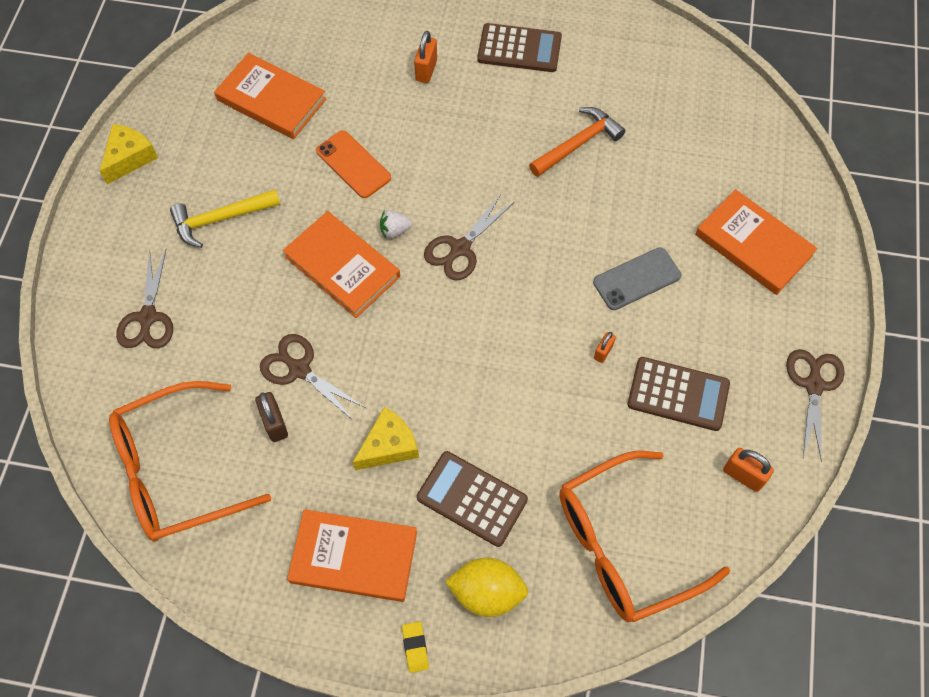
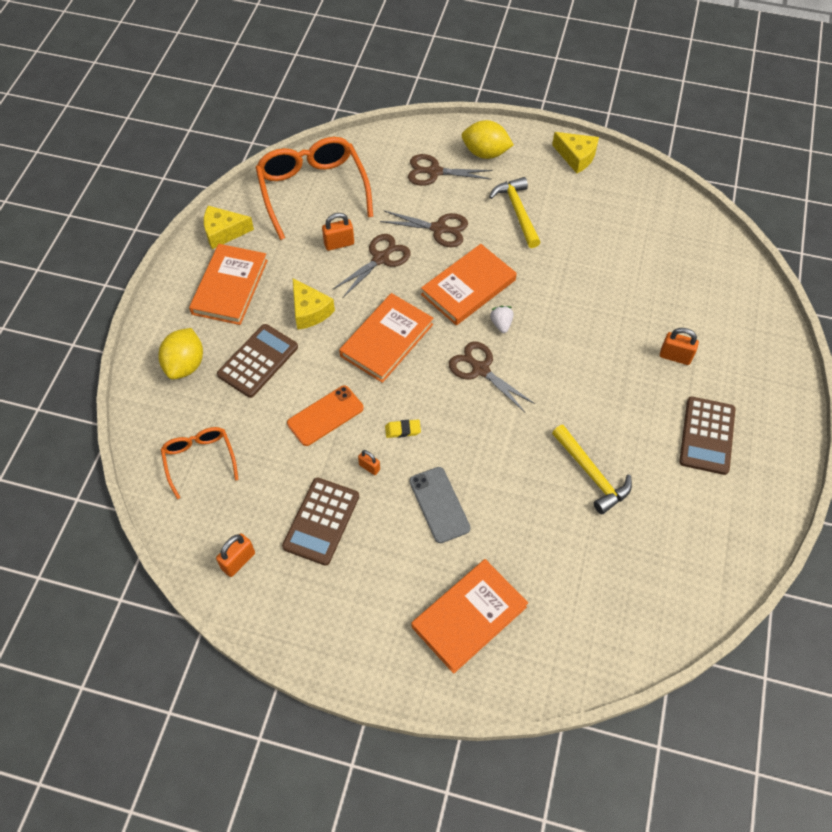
camera: 95 degrees right, 5 degrees down
(116, 259) = (485, 153): none -> yellow lemon
(254, 584) = (223, 232): none -> yellow cheese
(271, 100) = (636, 243): orange book -> orange book (386, 340)
(275, 423) = (339, 244): brown padlock -> orange padlock
(353, 164) = (569, 298): orange phone -> orange phone (325, 415)
(415, 647) = (158, 319): yellow eraser -> yellow eraser (402, 430)
(578, 143) = (592, 474): orange hammer -> yellow hammer
(623, 545) = (199, 459): orange glasses -> orange glasses, size x0.55
(814, 385) = (312, 641): brown scissors -> brown scissors (439, 229)

